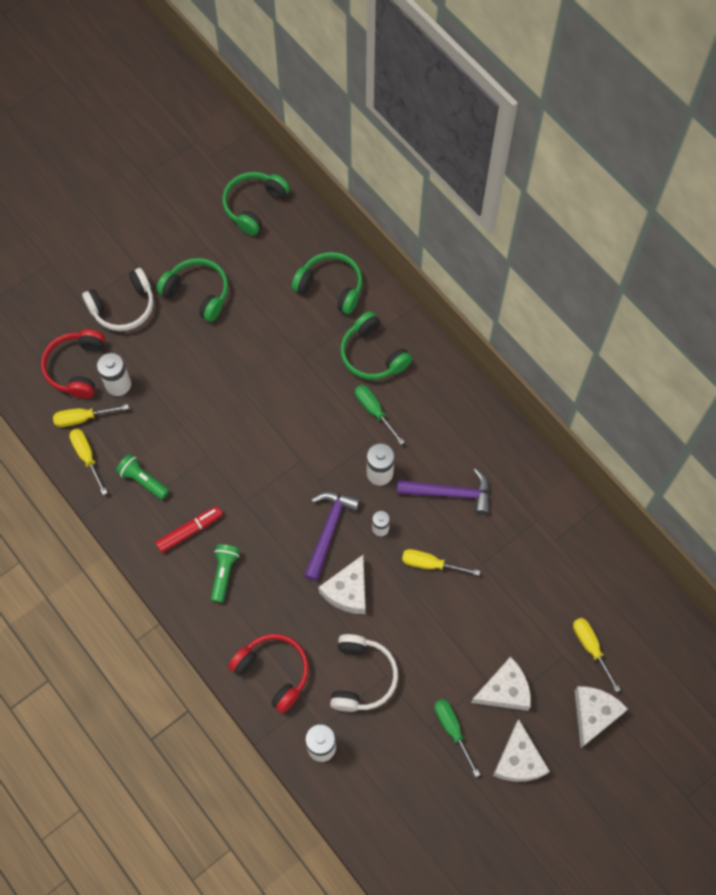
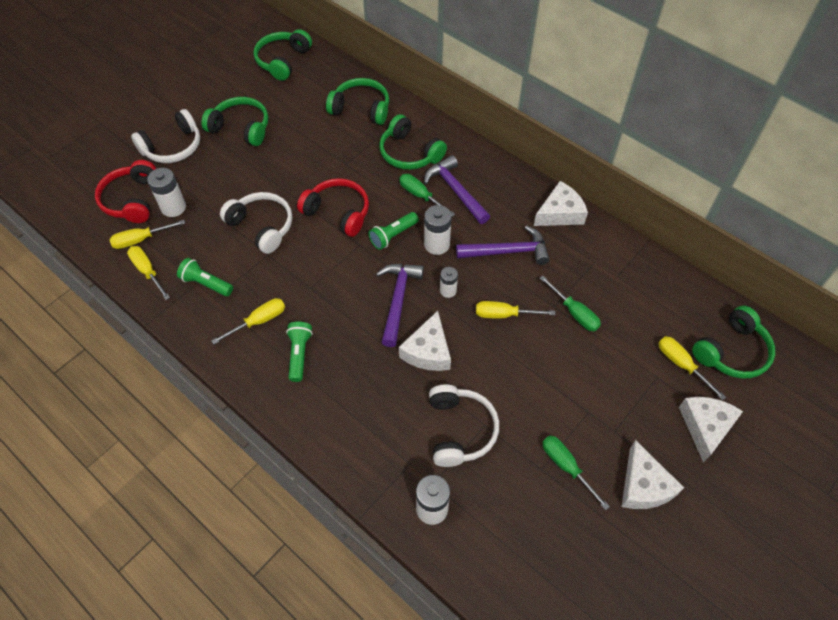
camera: 10 degrees left, 10 degrees down
(190, 531) = (259, 321): red marker -> yellow screwdriver
(205, 422) = (262, 226): none -> white headphones
(273, 672) = (366, 440): red headphones -> red headphones (338, 212)
(337, 455) = (393, 235): none -> green flashlight
(412, 410) = (455, 190): none -> purple hammer
(501, 574) = (574, 313): none -> green screwdriver
(505, 690) = (609, 419): white cheese -> white cheese (560, 213)
(645, 642) = (732, 352): none -> green headphones

